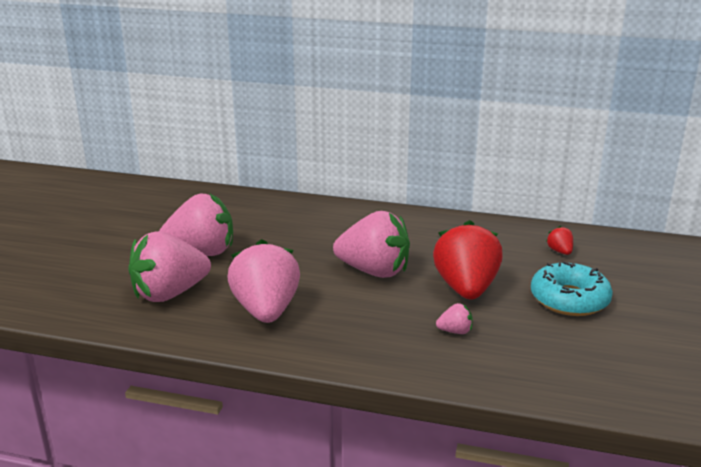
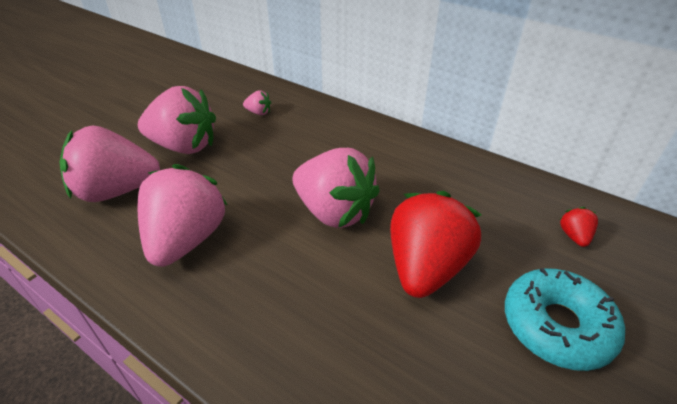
camera: 20 degrees right, 15 degrees up
(455, 331) = (375, 339): pink strawberry -> pink strawberry (259, 112)

